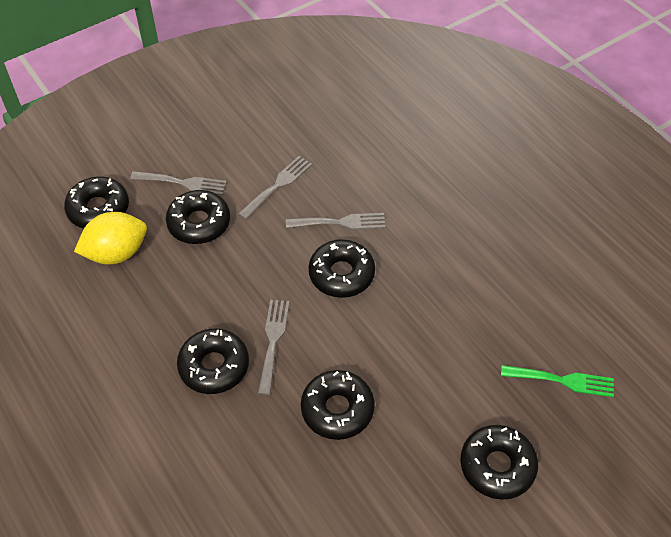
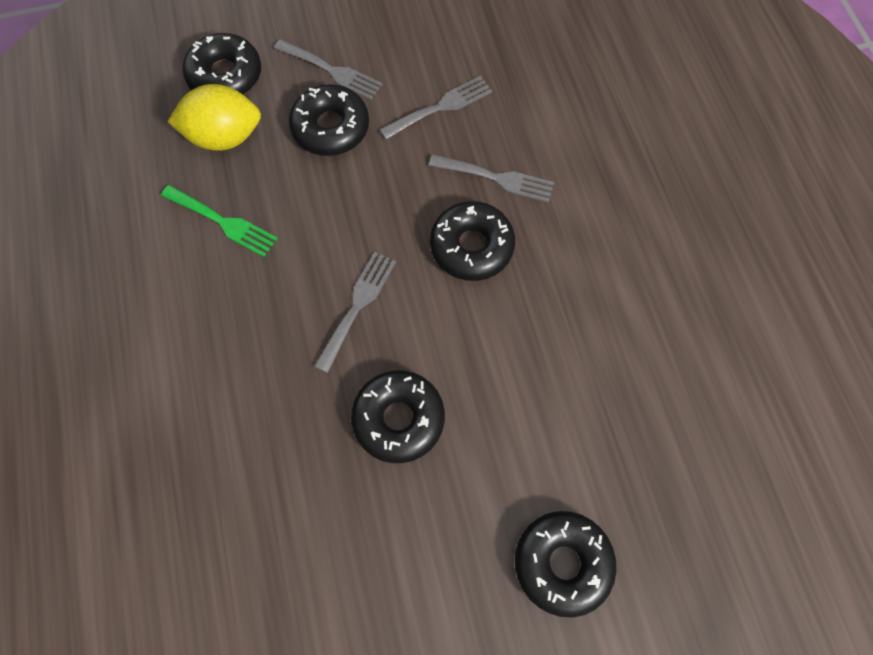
camera: 20 degrees right, 15 degrees up
(214, 366) = (278, 314): black donut -> none
(562, 380) = (691, 480): green fork -> green fork (223, 222)

